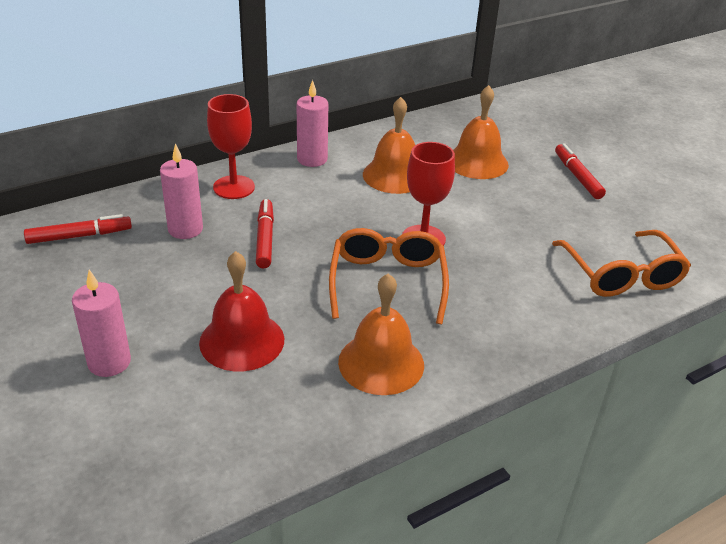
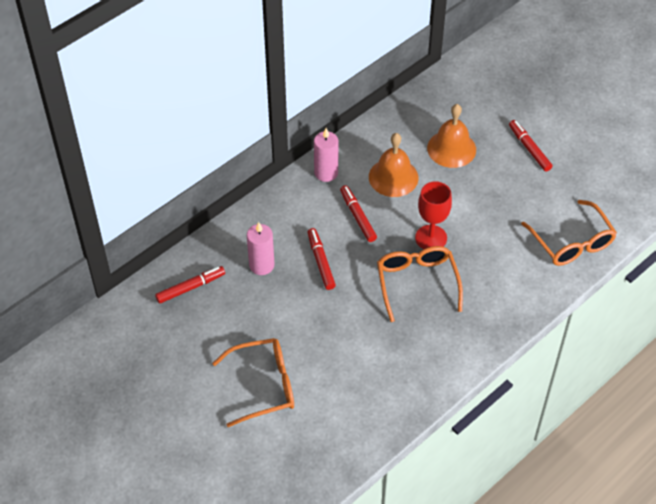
camera: 10 degrees left, 15 degrees up
(109, 362) = (264, 385): pink candle -> orange glasses
(234, 187) = (279, 216): red goblet -> none
(242, 340) = (339, 351): red bell -> none
(334, 203) = (358, 217): none -> red marker
(381, 363) = (431, 349): orange bell -> none

